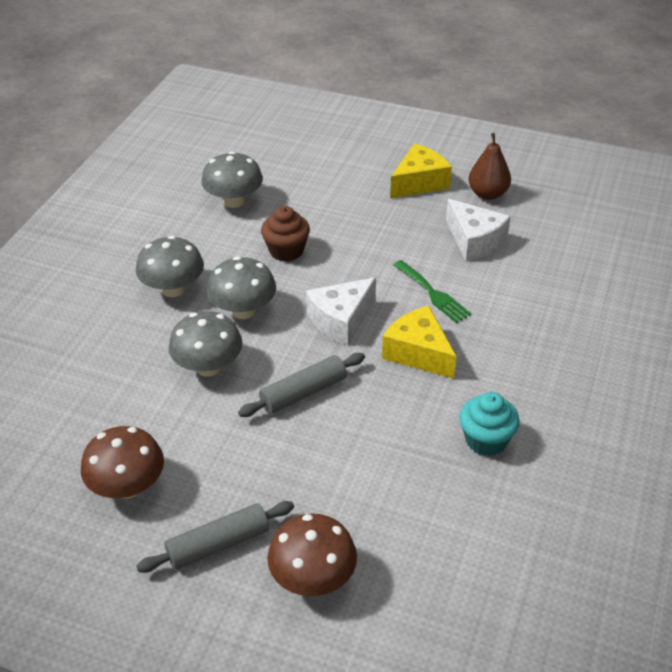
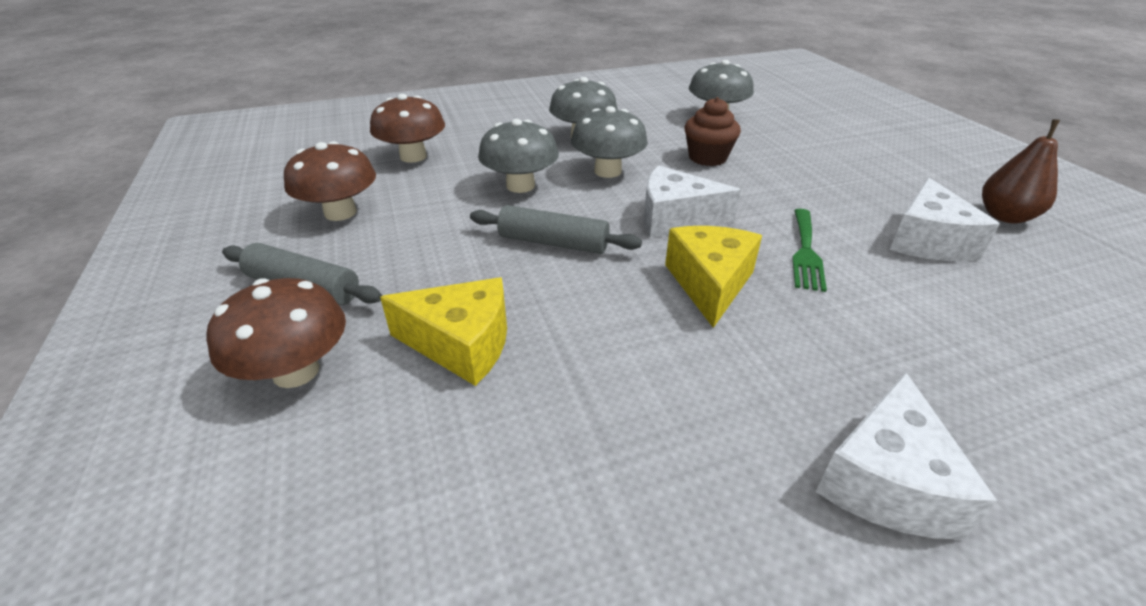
camera: 50 degrees right, 5 degrees down
(78, 402) = (413, 156): none -> brown mushroom
(419, 183) = (923, 175): yellow cheese -> yellow cheese (461, 344)
(486, 440) = (655, 408): turquoise cupcake -> none
(590, 396) = (886, 481): none -> white cheese

